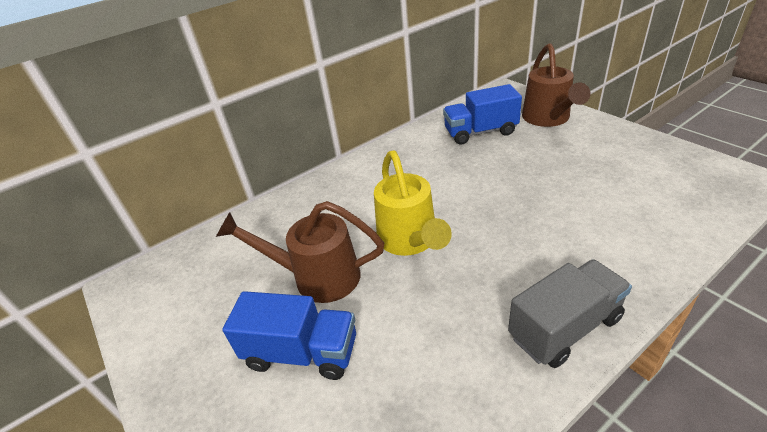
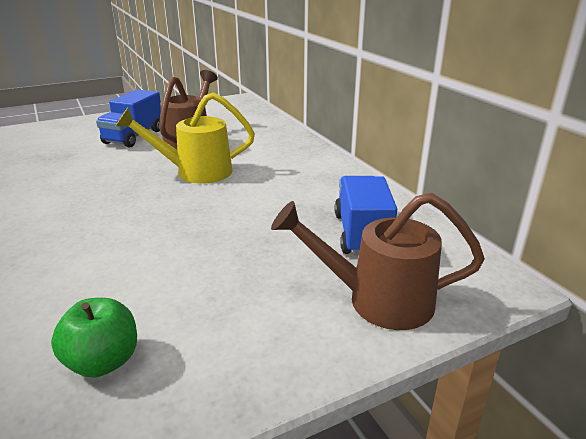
camera: 95 degrees right, 10 degrees down
(564, 327) = (43, 213): grey truck -> none
(686, 190) = (103, 361): none -> green apple

